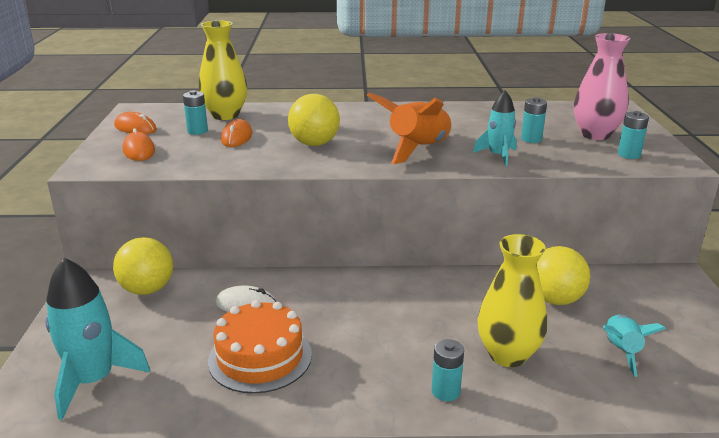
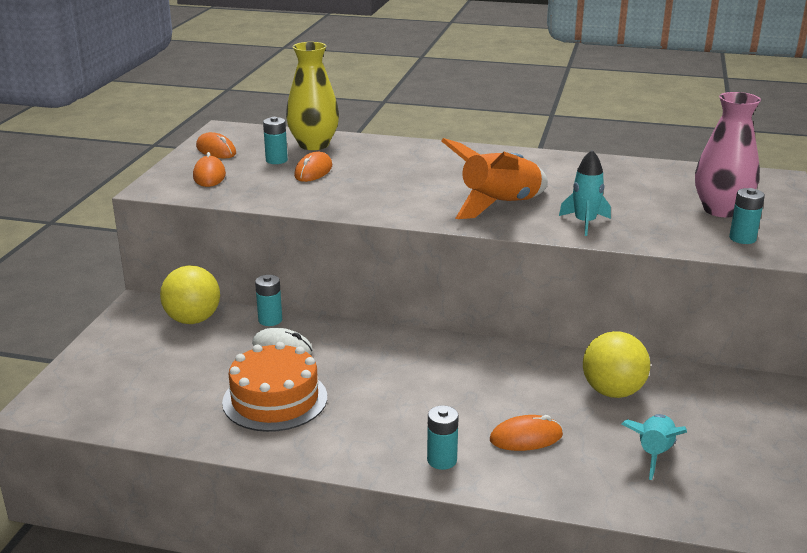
camera: 15 degrees right, 0 degrees up
(93, 380) = (116, 395): turquoise rocket -> none
(314, 144) = (390, 187): yellow ball -> none
(507, 355) = (526, 437): yellow vase -> orange mouse
(531, 139) = (638, 207): turquoise battery -> turquoise battery (270, 320)

